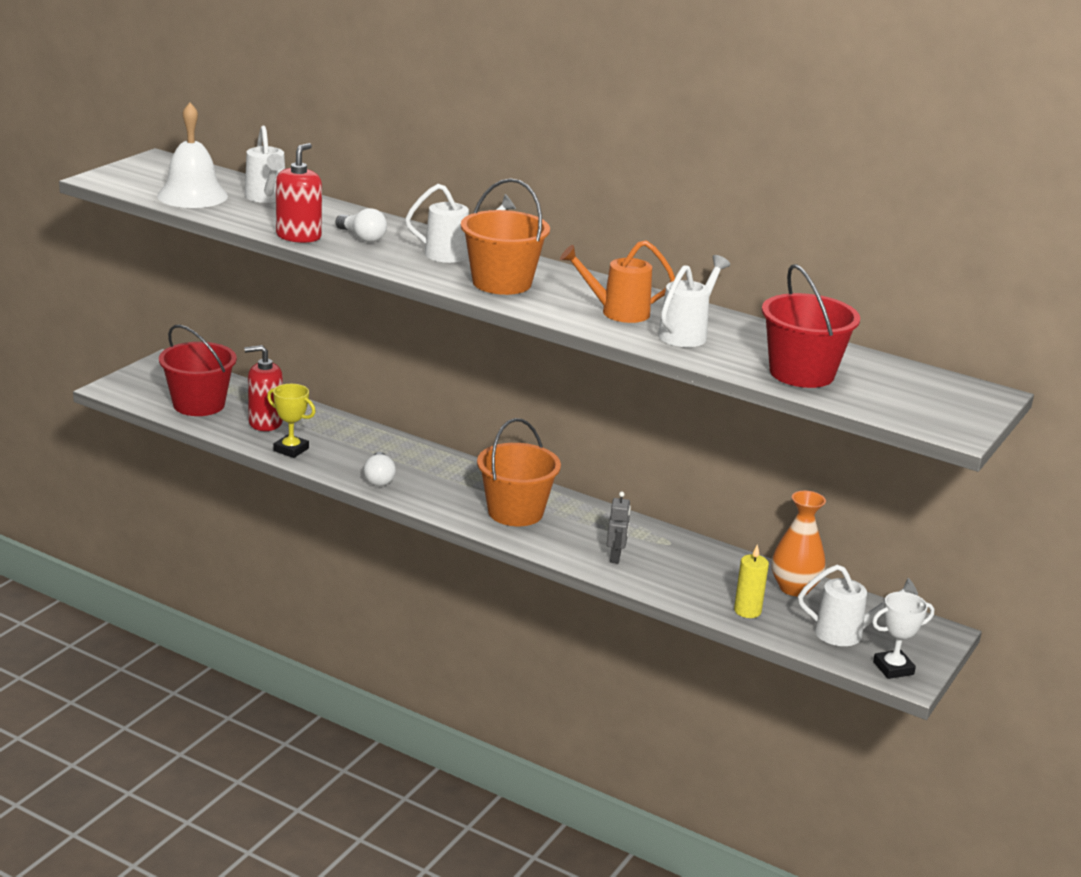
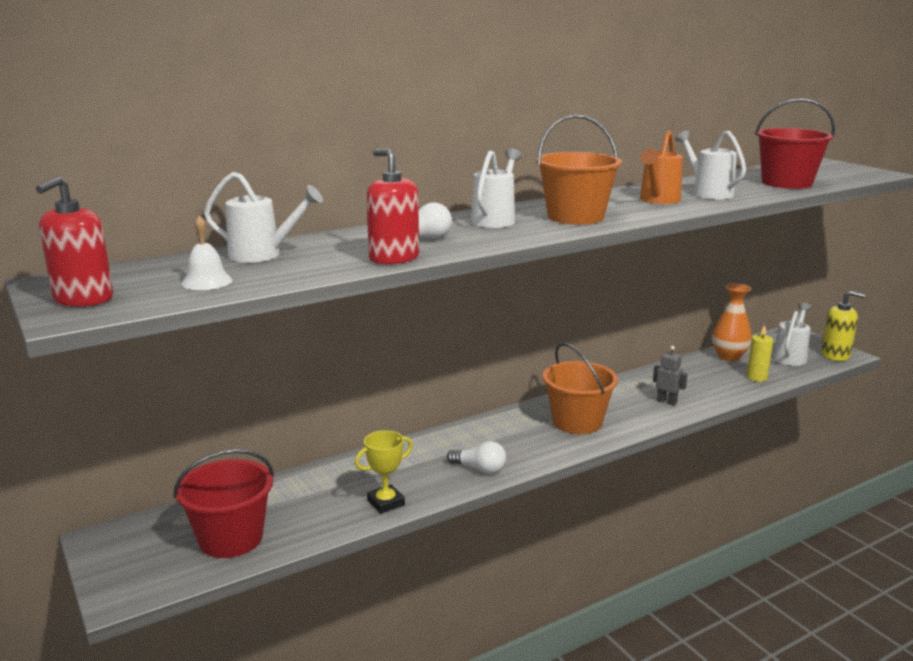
camera: 60 degrees left, 5 degrees down
(192, 195) = (207, 281): white bell -> white bell, size x0.54
(265, 423) = (314, 505): red soap dispenser -> red soap dispenser (83, 299)
(893, 668) = (835, 355): white trophy -> yellow soap dispenser

